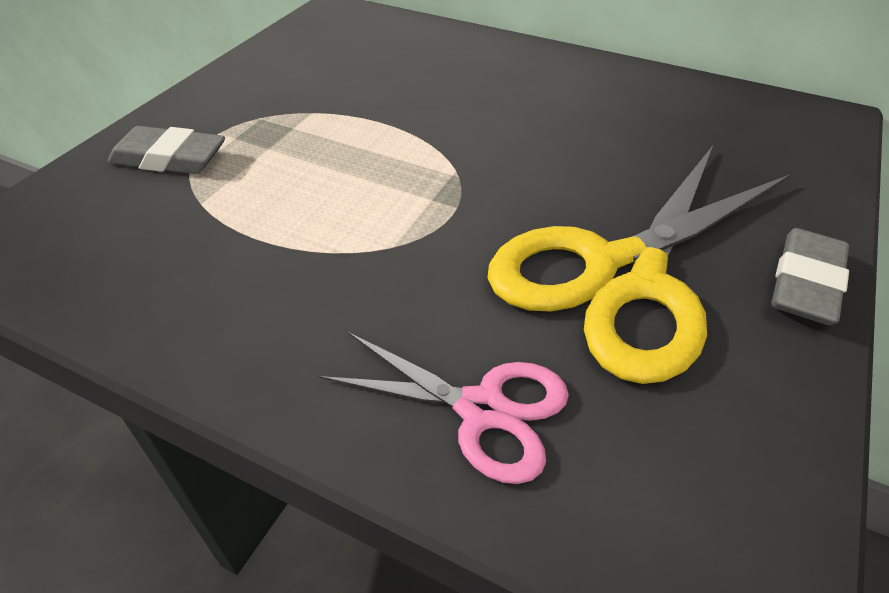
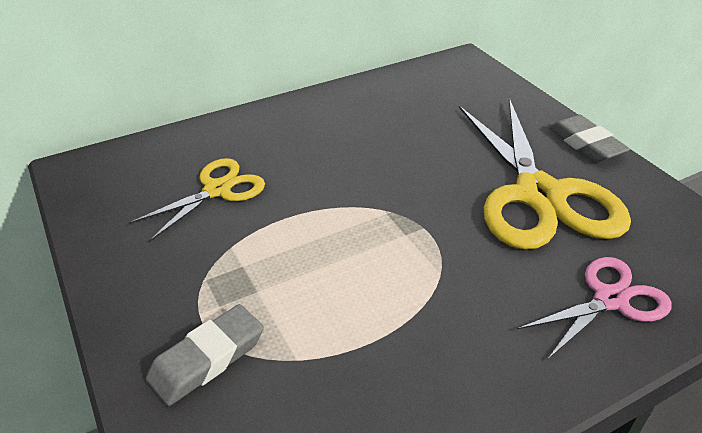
camera: 55 degrees left, 5 degrees down
(378, 74) = (217, 190): none -> yellow scissors

